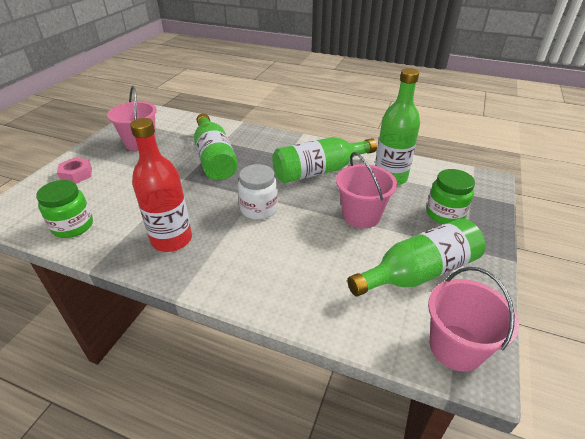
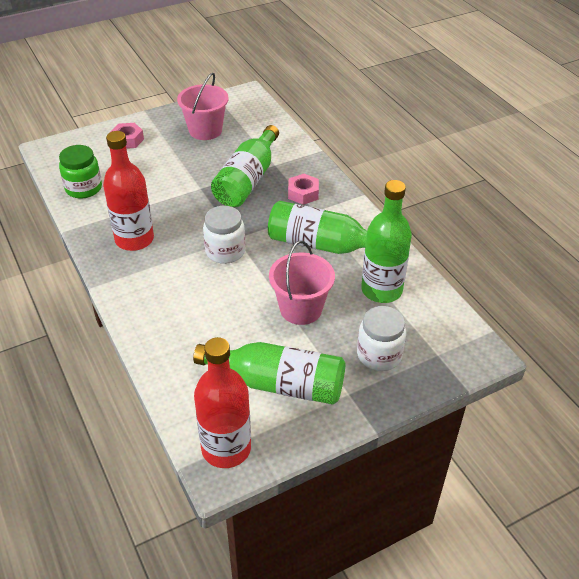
camera: 40 degrees right, 5 degrees up
(264, 149) = (303, 193): none -> pink nut
(445, 214) = (379, 355): green jar -> white jar
(456, 347) = (226, 448): pink bucket -> red bottle

